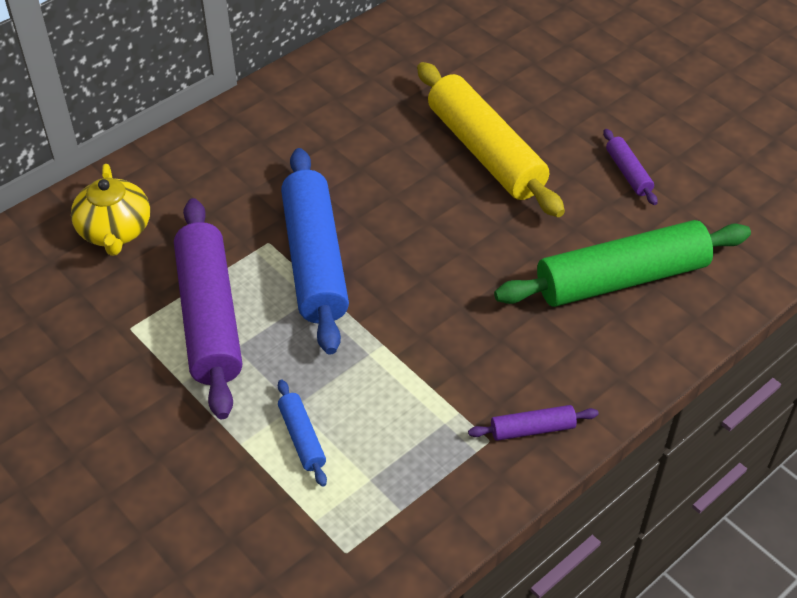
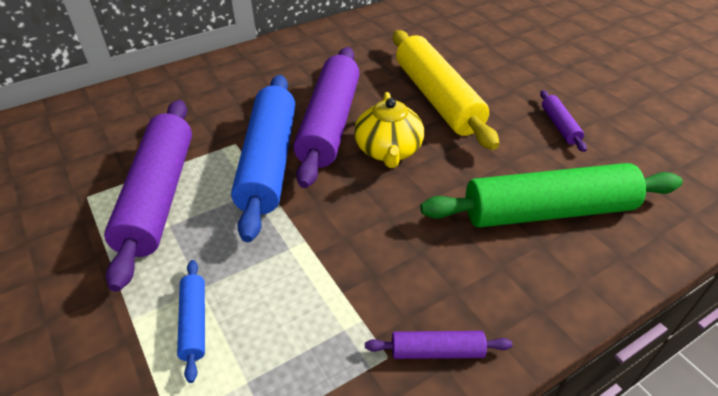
camera: 10 degrees right, 5 degrees down
(115, 231) = (116, 121): yellow teapot -> yellow teapot (388, 150)
(369, 202) = (330, 123): none -> purple rolling pin

